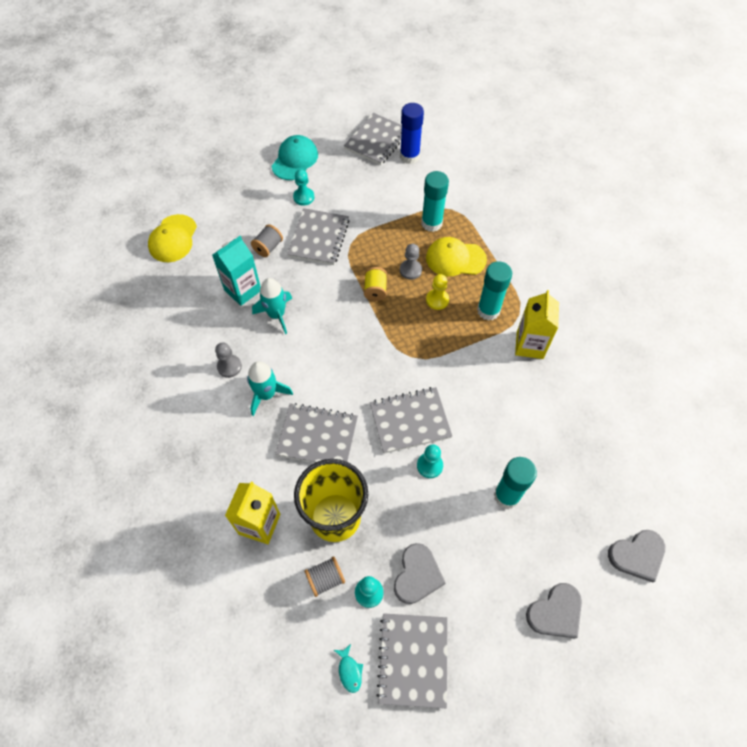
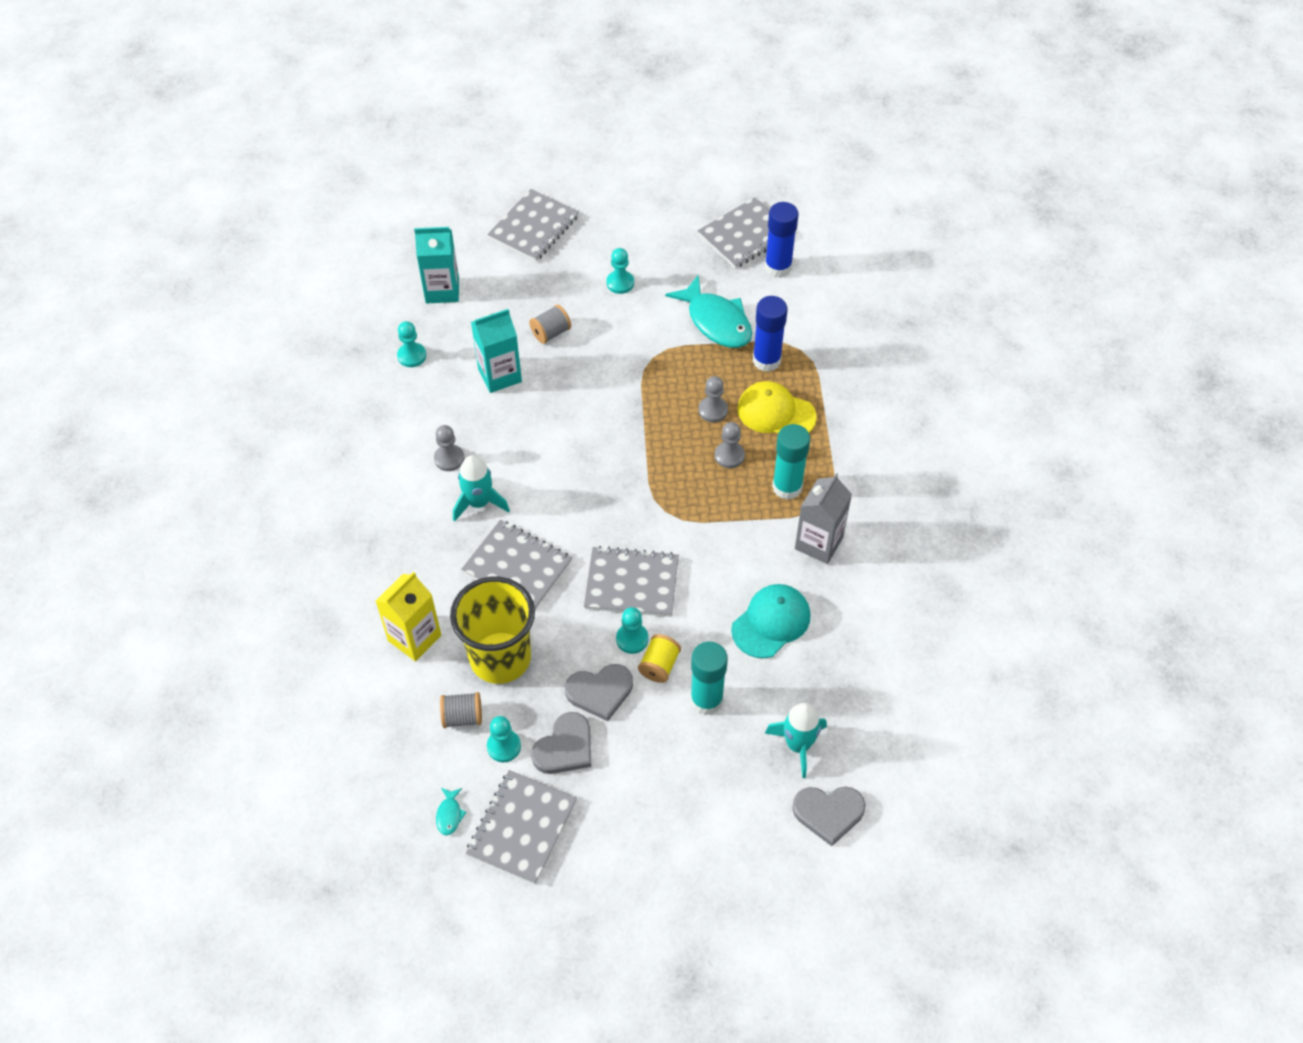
camera: 20 degrees right, 5 degrees down
(168, 295) = (412, 356): none -> turquoise pawn
(173, 239) = (442, 290): yellow cap -> turquoise carton
(276, 315) = (528, 416): turquoise rocket -> turquoise rocket (798, 745)
(295, 160) = (629, 232): turquoise cap -> turquoise cap (771, 622)
(319, 238) = (617, 339): grey notebook -> grey notebook (534, 227)
(375, 290) = (658, 422): yellow spool -> yellow spool (659, 665)
(384, 206) = (716, 321): none -> turquoise fish
(431, 223) = (766, 360): turquoise glue stick -> blue glue stick
(437, 300) = (729, 456): yellow pawn -> grey pawn
(529, 345) = (819, 543): yellow carton -> grey carton
(555, 612) = (702, 837): grey heart -> grey heart (600, 692)

